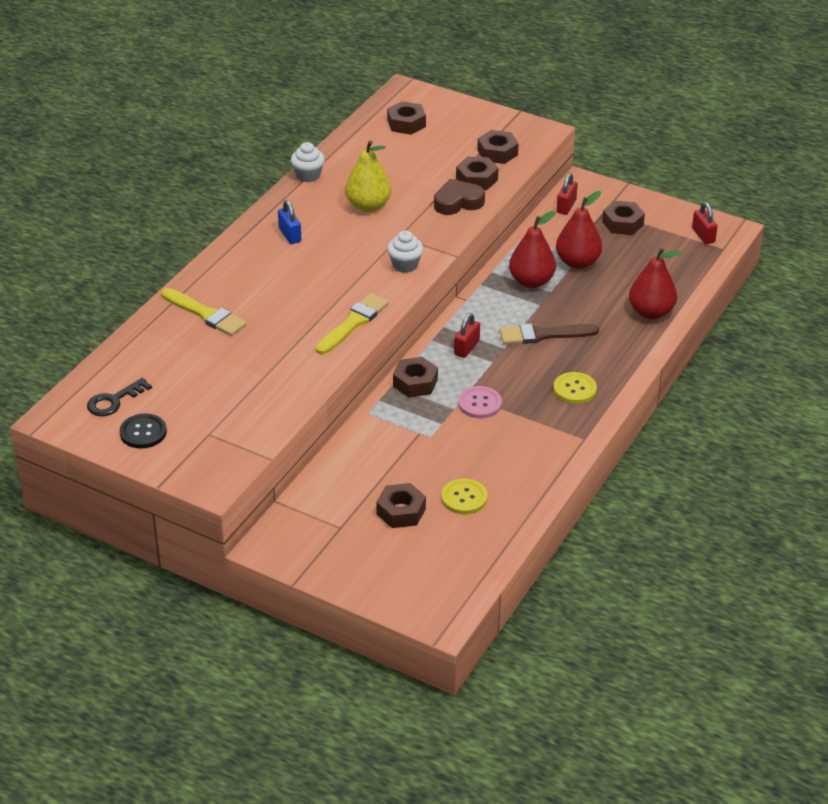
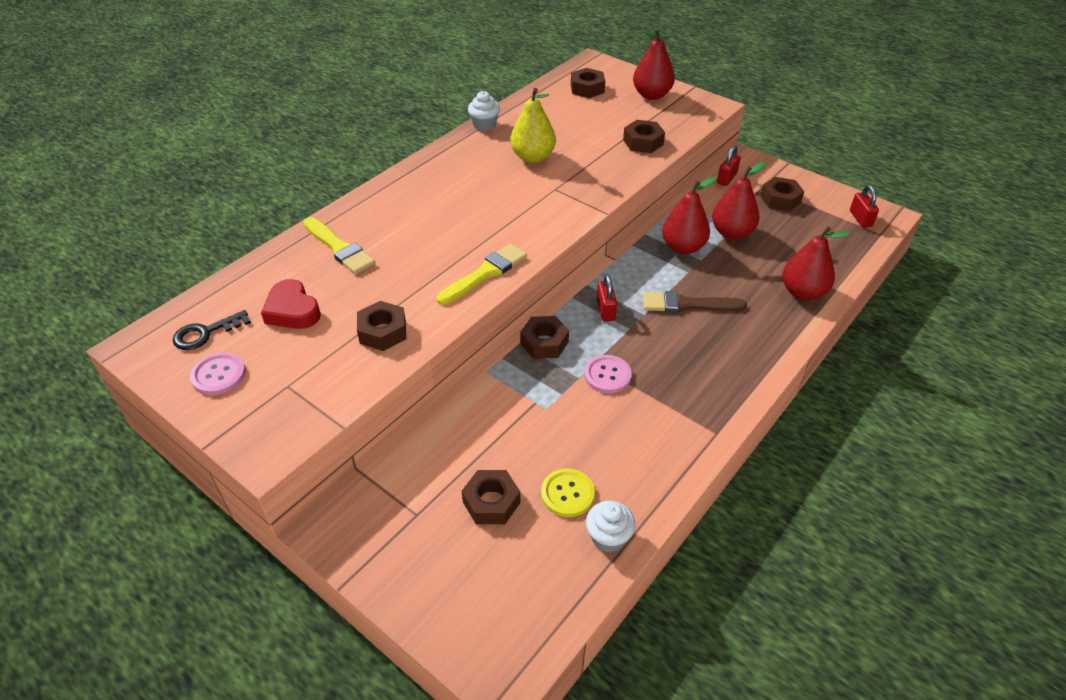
camera: 10 degrees right, 5 degrees up
(143, 432) = (218, 375): black button -> pink button
(185, 374) = (292, 311): none -> red heart
(290, 235) = (449, 177): blue padlock -> none
(405, 265) = (554, 218): white cupcake -> white cupcake (608, 537)
(458, 202) = (620, 162): brown heart -> none
(466, 348) = (605, 310): red padlock -> red padlock turned 45 degrees counterclockwise
(476, 125) = (651, 95): none -> red pear
(497, 152) = (667, 120): brown nut -> brown nut (383, 332)
(574, 389) = (713, 370): yellow button -> none

